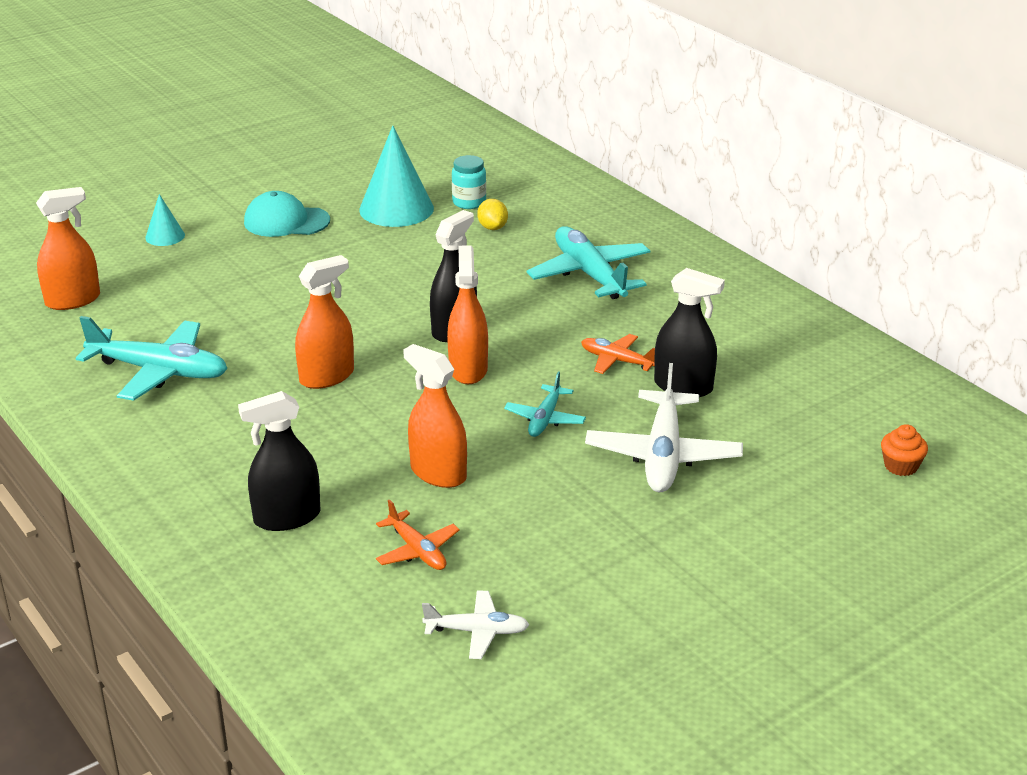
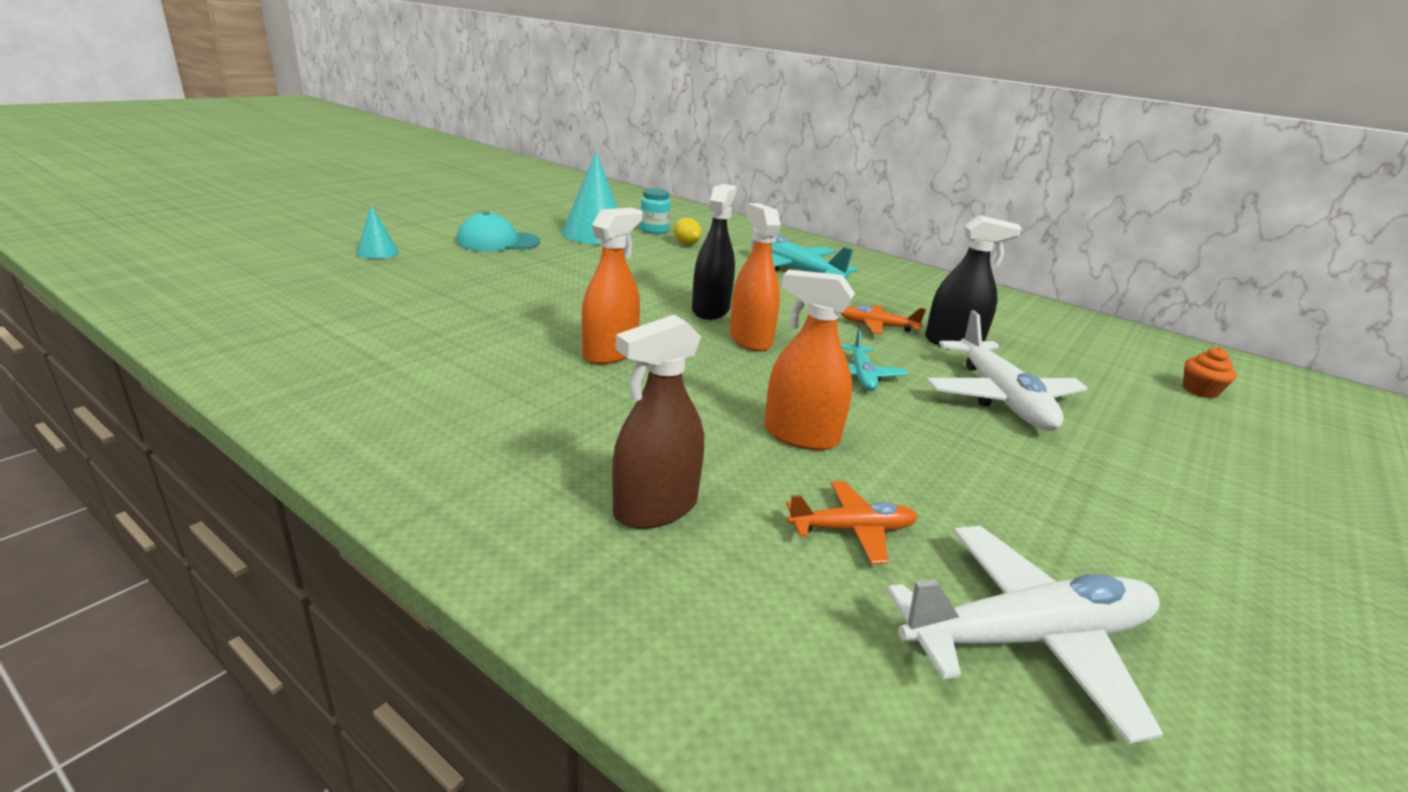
camera: 20 degrees left, 5 degrees down
(73, 300) = (282, 301): orange spray bottle -> none
(159, 371) = (409, 359): turquoise plane -> none
(287, 517) = (655, 508): black spray bottle -> brown spray bottle
(417, 550) = (852, 530): orange plane -> orange plane turned 45 degrees counterclockwise
(477, 631) = (1028, 638): white plane -> white plane, size x1.83

